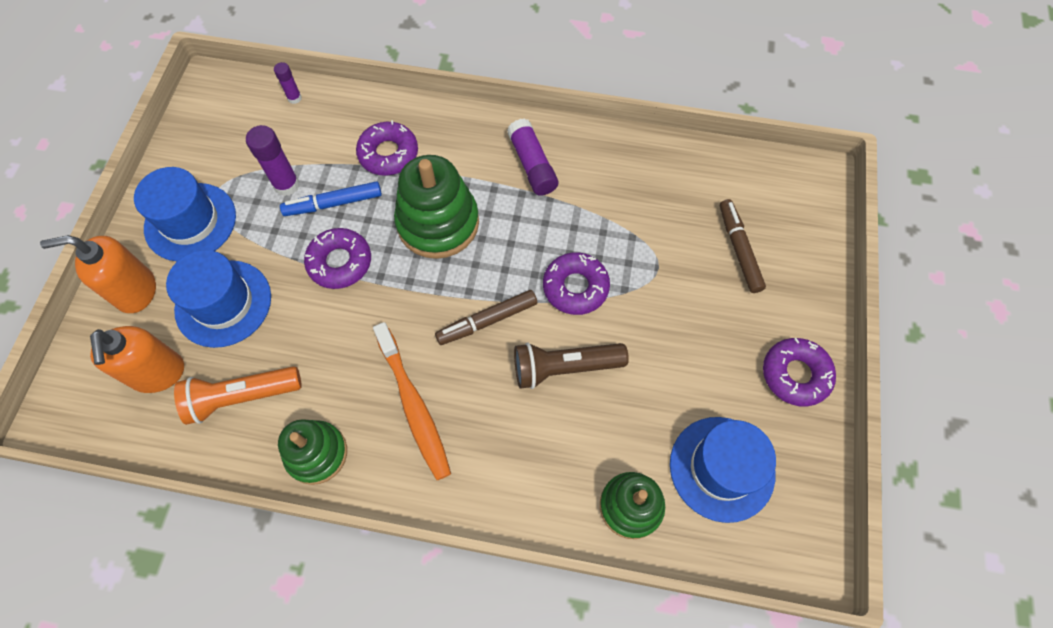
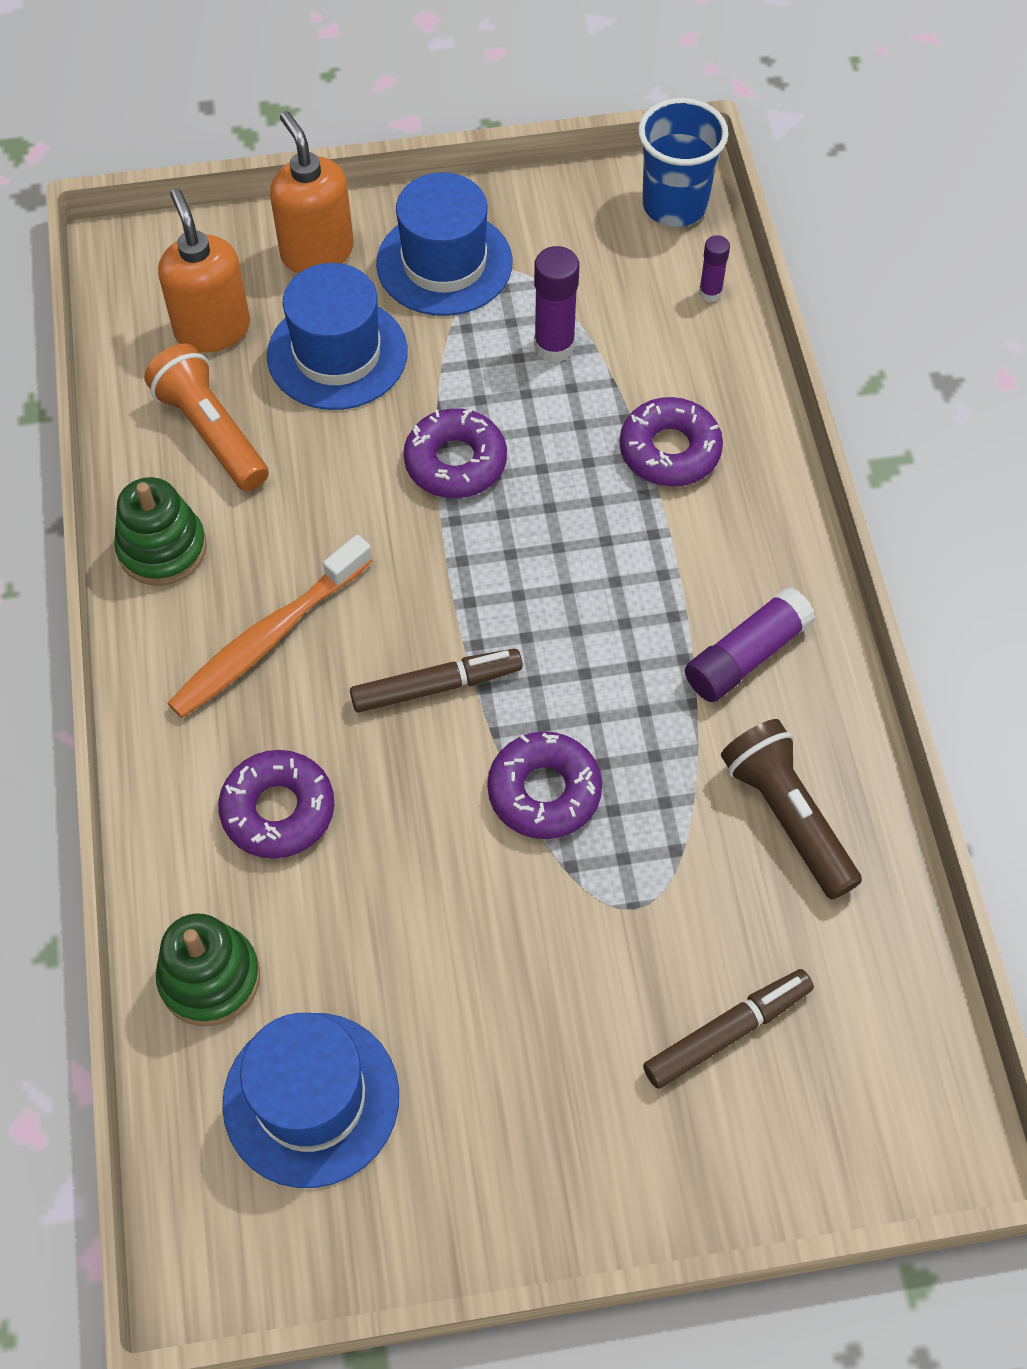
camera: 70 degrees right, 5 degrees down
(158, 373) = (212, 329): orange soap dispenser -> orange soap dispenser turned 105 degrees clockwise
(223, 93) = (674, 205): none -> blue cup
(333, 204) = (549, 415): blue marker -> none
(438, 223) = (576, 561): green stacking toy -> none
(487, 321) = (436, 686): brown marker -> brown marker turned 120 degrees clockwise
(565, 367) = (399, 818): brown flashlight -> brown flashlight (787, 817)
(795, 374) = (518, 1184): purple donut -> purple donut (278, 810)

